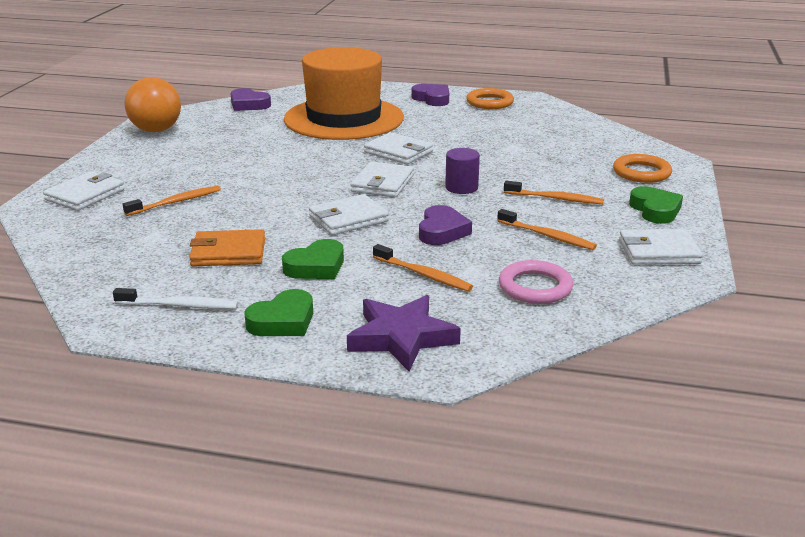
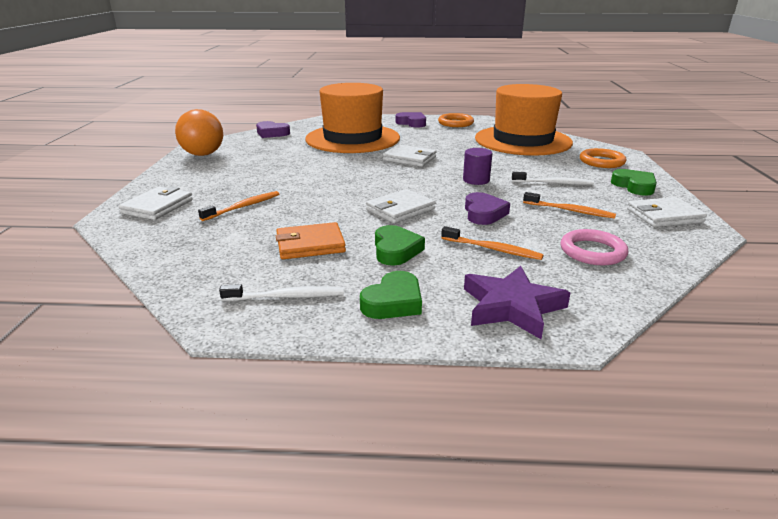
camera: 10 degrees left, 0 degrees up
(316, 266) = (396, 250): green heart -> green heart turned 45 degrees counterclockwise
(383, 183) = (411, 181): white wallet -> none
(555, 199) = (554, 183): orange toothbrush -> white toothbrush
(560, 135) = (522, 140): none -> orange hat

